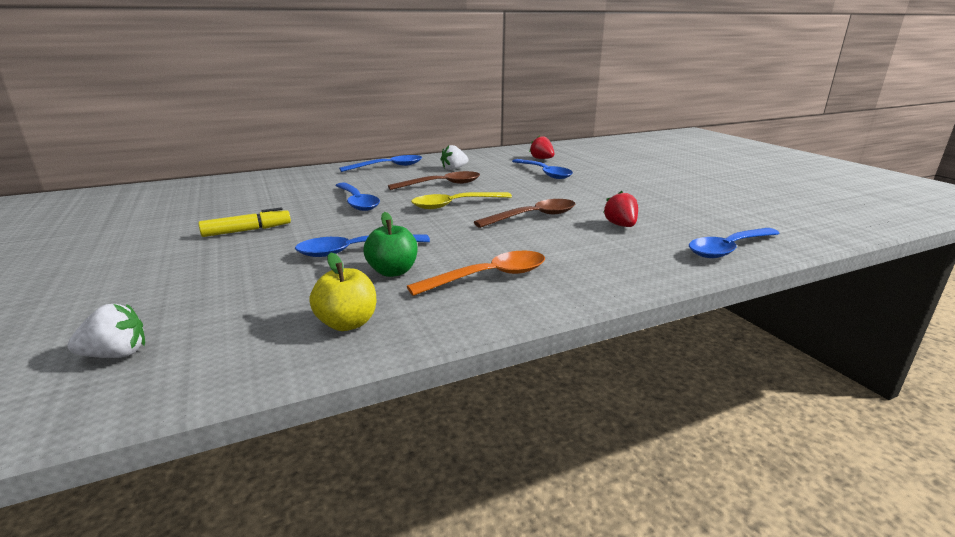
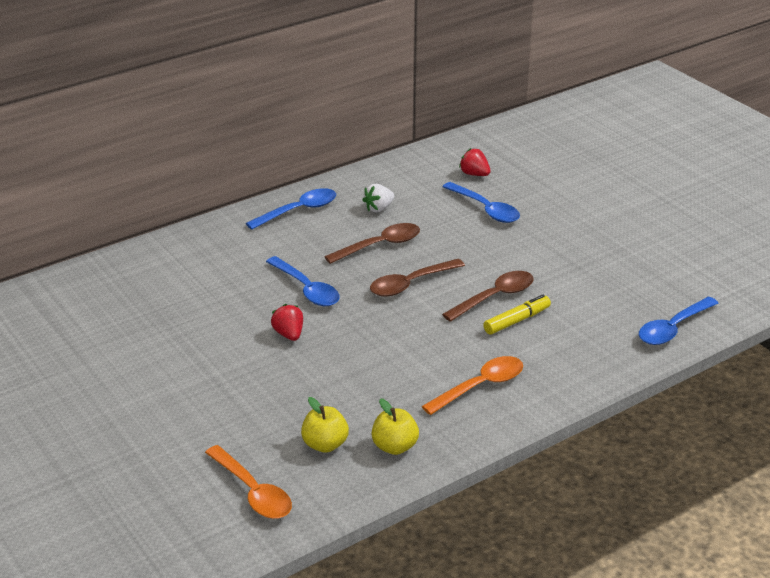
camera: 10 degrees left, 10 degrees up
(116, 354) = (253, 492): white strawberry -> orange spoon
(247, 230) = (230, 348): yellow marker -> yellow marker (516, 321)
(262, 313) = (325, 444): none -> yellow apple
(354, 251) = (351, 366): blue spoon -> none
(393, 271) = (399, 389): green apple -> none
(455, 205) = (410, 284): yellow spoon -> brown spoon
(621, 225) = (579, 303): red strawberry -> red strawberry (289, 334)

